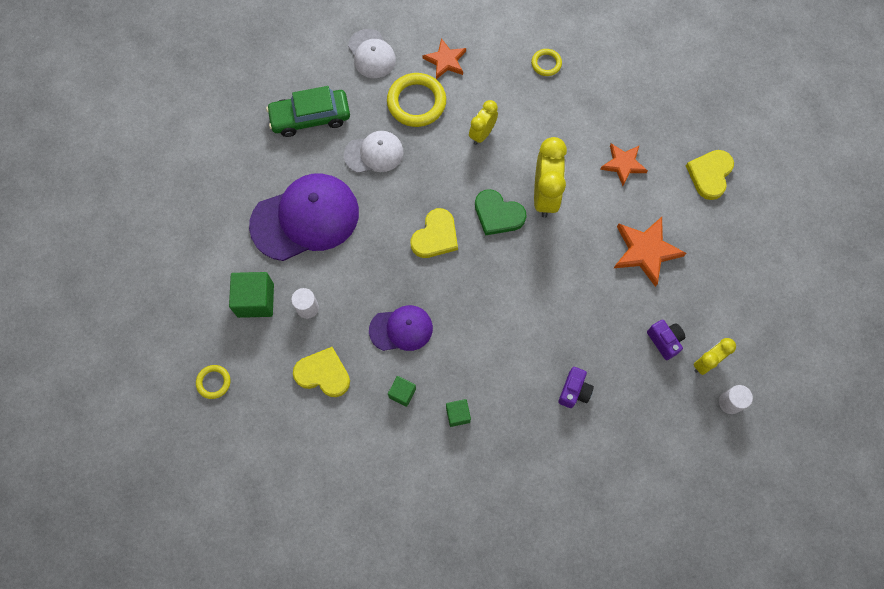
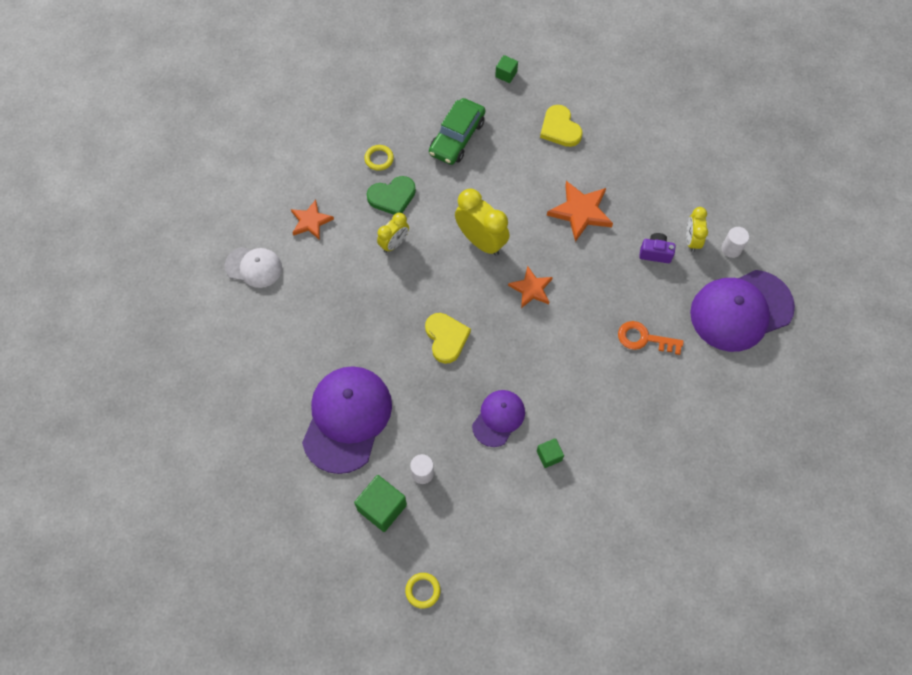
camera: 50 degrees left, 5 degrees down
(310, 117) = (264, 351): green car -> green car (457, 137)
(323, 374) = (486, 501): yellow heart -> none
(374, 153) = (339, 329): white cap -> none
(416, 102) = (325, 267): yellow ring -> none
(458, 414) = (597, 429): green cube -> green cube (506, 74)
(482, 134) = (394, 243): yellow clock -> yellow clock turned 120 degrees counterclockwise
(498, 214) = (467, 283): green heart -> green heart (392, 197)
(574, 391) = (644, 338): purple camera -> orange key
(623, 164) = (503, 173): orange star -> orange star (531, 289)
(676, 455) = (741, 310): none -> purple cap

